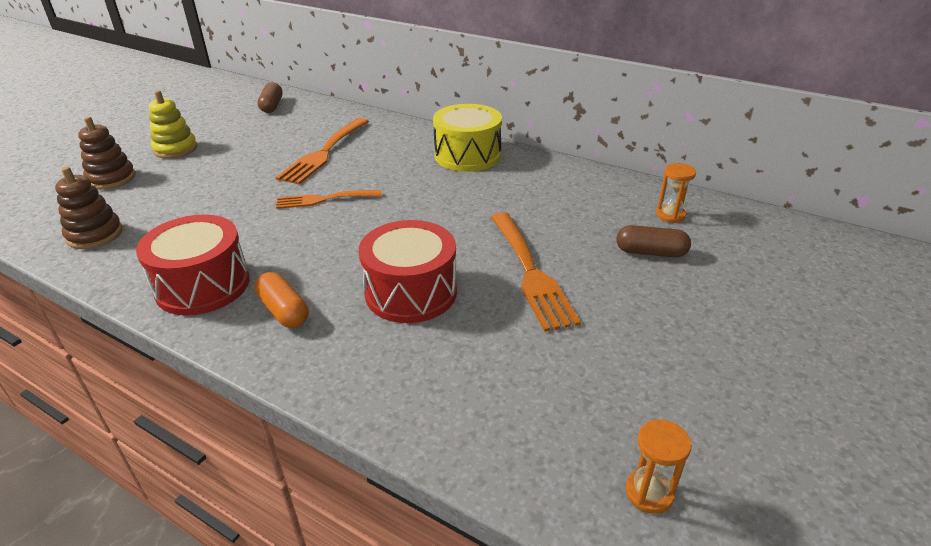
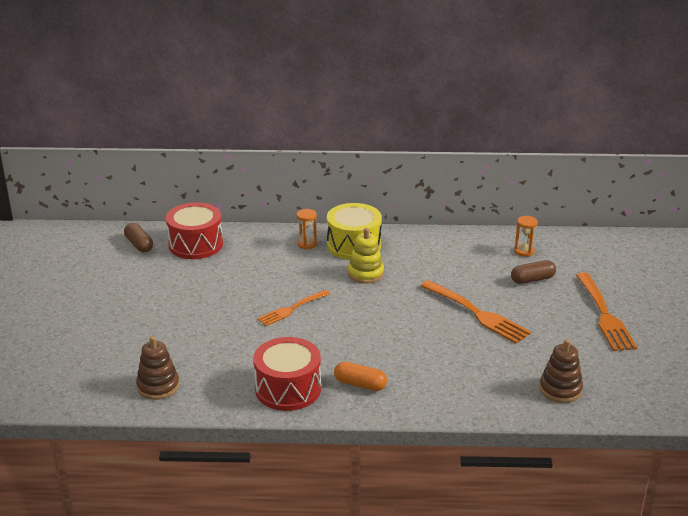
camera: 30 degrees left, 5 degrees down
(111, 179) = (98, 345): brown stacking toy -> brown stacking toy (560, 389)
(175, 149) = (113, 306): yellow stacking toy -> yellow stacking toy (365, 273)
(324, 152) = (243, 273): orange fork -> orange fork (604, 315)
(411, 292) = (421, 348): red drum -> red drum (196, 244)
(649, 493) = (623, 395): orange hourglass -> orange hourglass (307, 244)

